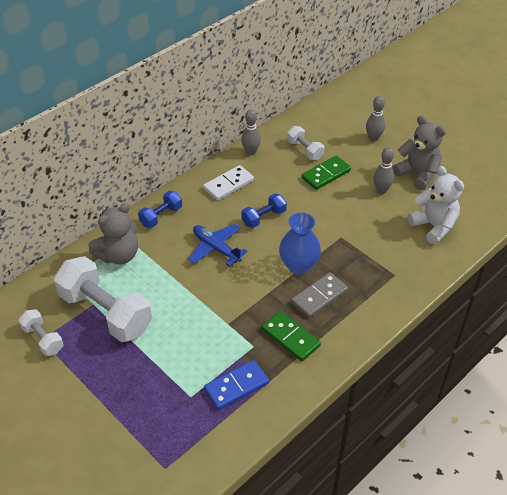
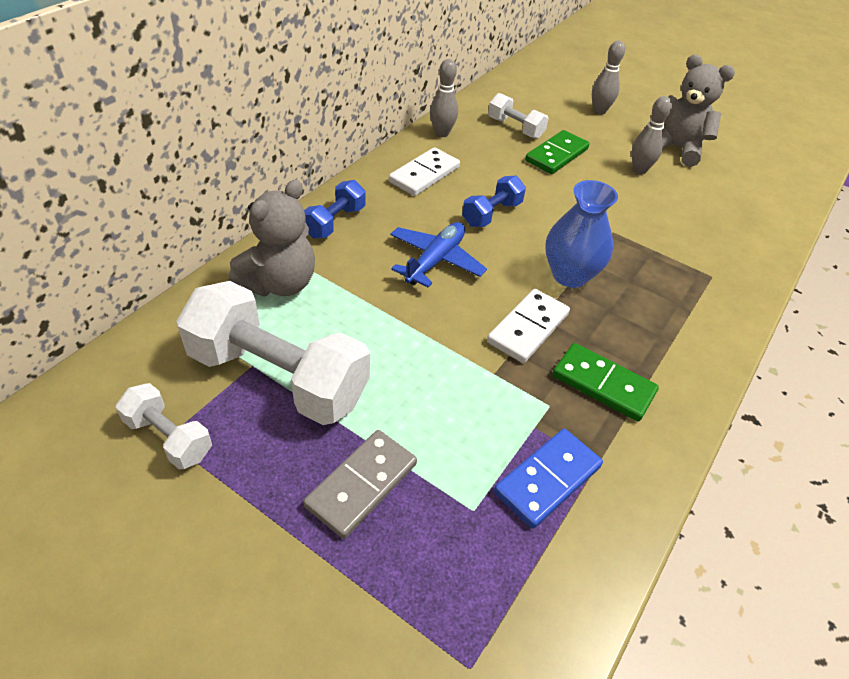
camera: 15 degrees left, 0 degrees up
(216, 248) = (435, 261): blue plane -> blue plane turned 90 degrees clockwise
(258, 298) = (528, 328): none -> white domino
(319, 296) = (619, 317): grey domino -> grey domino (361, 485)
(434, 226) = (730, 209): white teddy bear -> none

